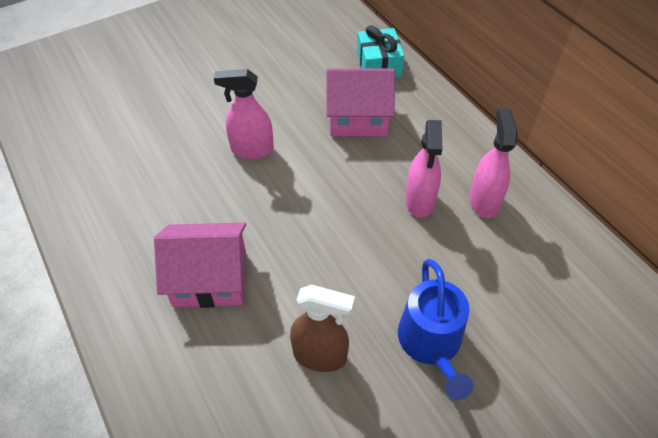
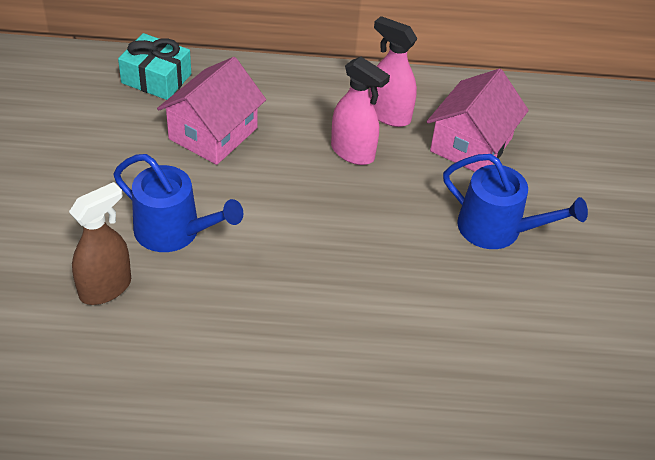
camera: 60 degrees left, 5 degrees down
(210, 278) = (311, 343): pink house -> pink house (471, 144)
(252, 150) = (174, 231): pink spray bottle -> blue watering can
(320, 355) = (456, 305): brown spray bottle -> brown spray bottle (106, 288)

